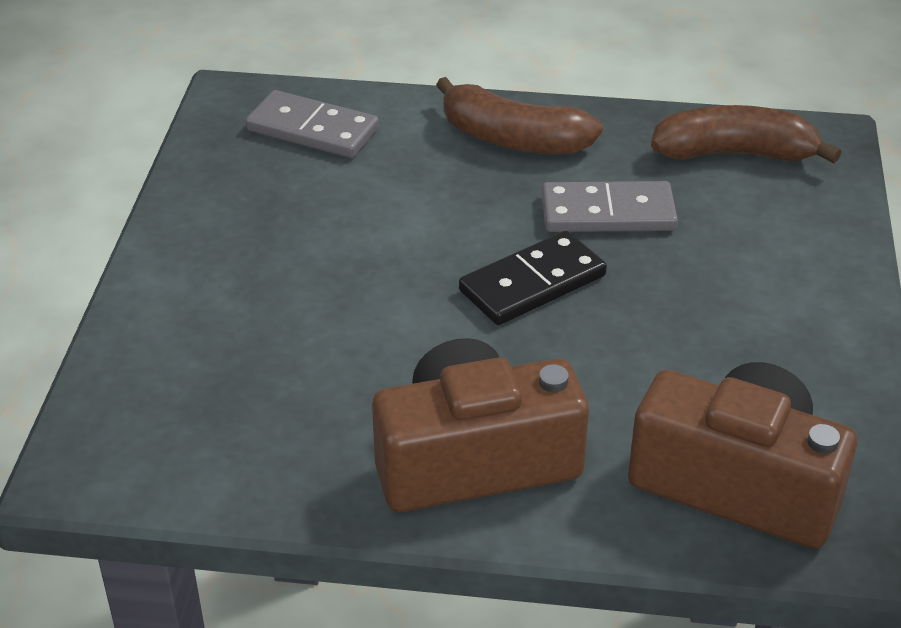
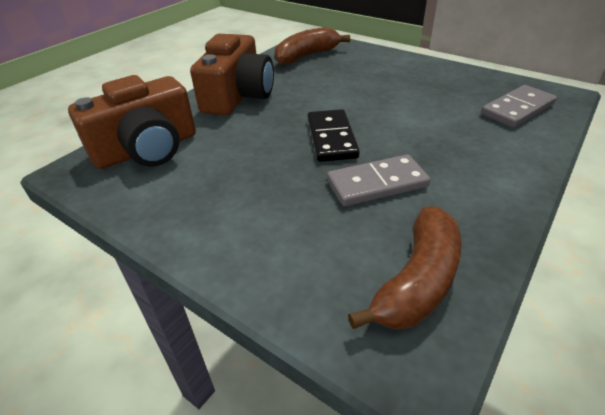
camera: 120 degrees right, 0 degrees up
(513, 139) = (483, 173): brown banana -> brown banana (307, 56)
(608, 213) = (377, 184): grey domino -> grey domino turned 45 degrees clockwise

